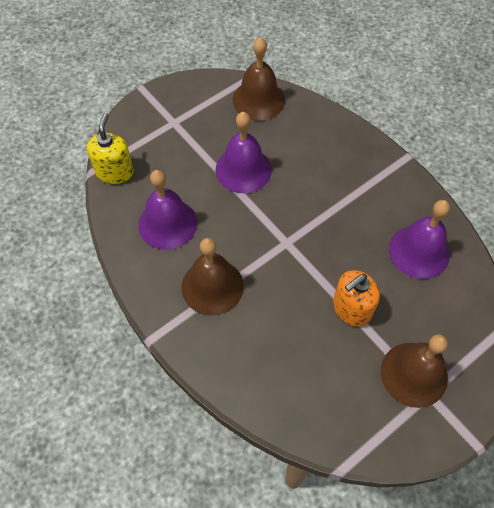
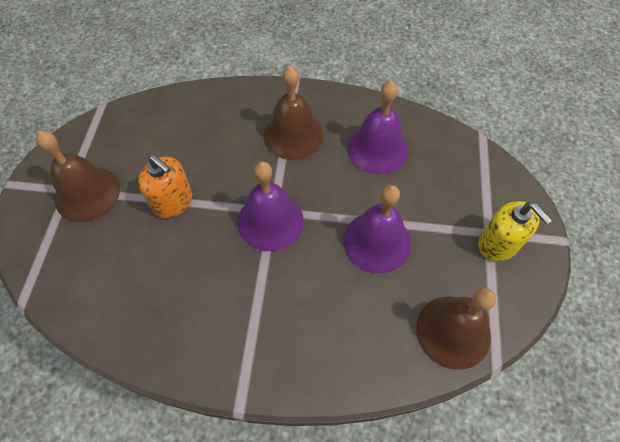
camera: 135 degrees right, 0 degrees up
(115, 172) = (467, 150): yellow soap dispenser -> yellow soap dispenser (498, 244)
(351, 309) = (173, 202): orange soap dispenser -> orange soap dispenser turned 120 degrees clockwise
(419, 251) = (149, 299): purple bell -> purple bell (270, 221)

